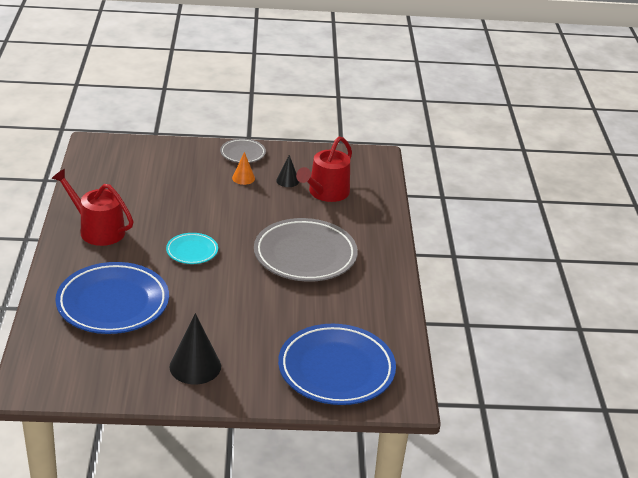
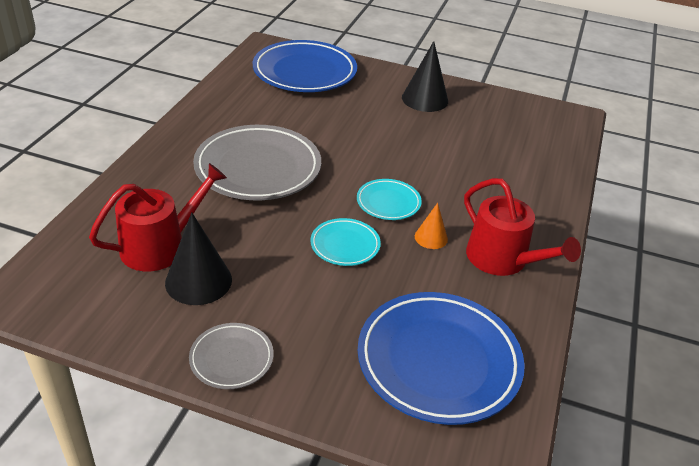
camera: 160 degrees left, 5 degrees up
(113, 303) = (492, 165): blue plate -> blue plate (438, 361)
(210, 216) = (345, 245): none -> turquoise plate
(243, 178) = (262, 302): orange cone -> orange cone (431, 237)
(287, 181) = (198, 281): black cone -> black cone, size x1.79

